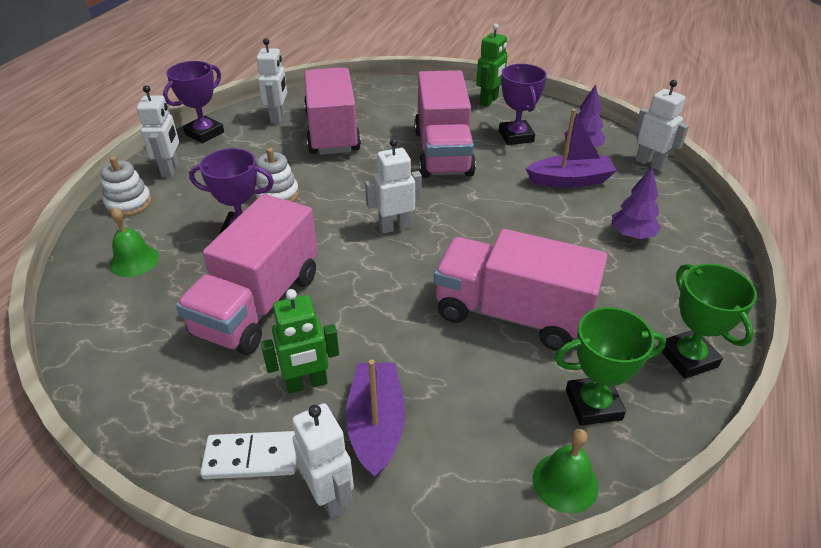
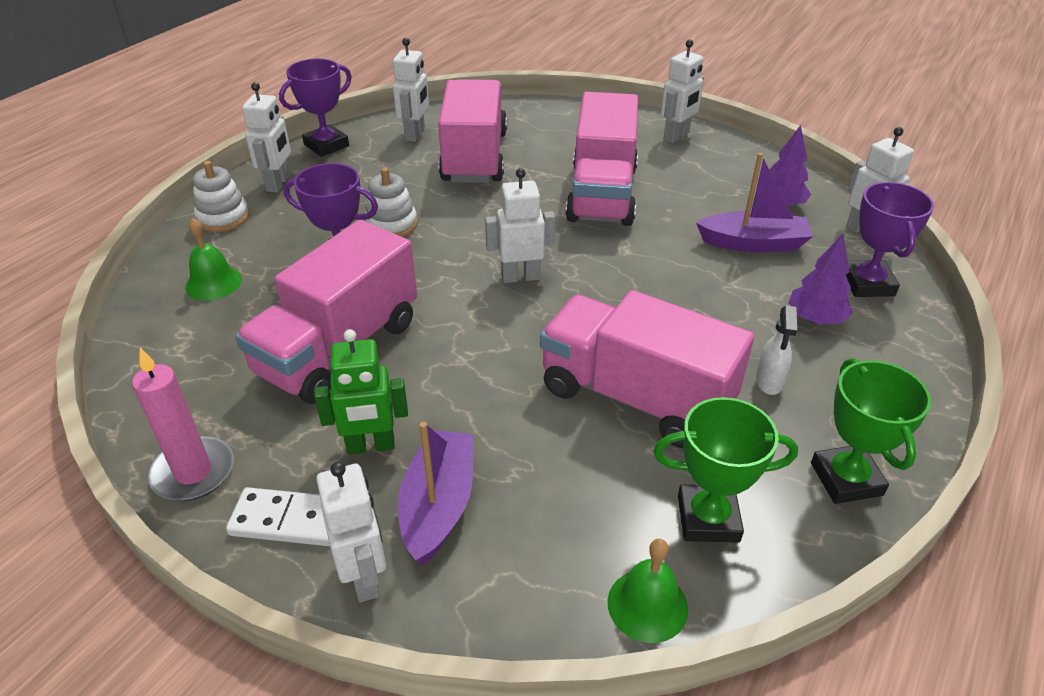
camera: 10 degrees right, 0 degrees up
(157, 428) = (193, 472): none -> pink candle
(489, 101) = (676, 136): green robot -> white robot
(516, 136) = (699, 183): purple trophy -> purple trophy (867, 284)
(611, 289) = (769, 382): none -> white spray bottle

